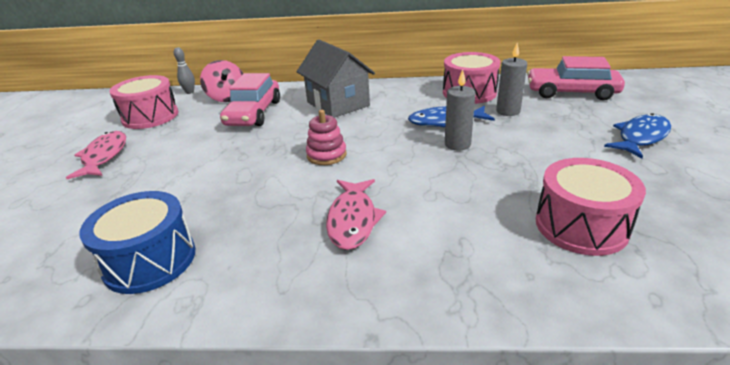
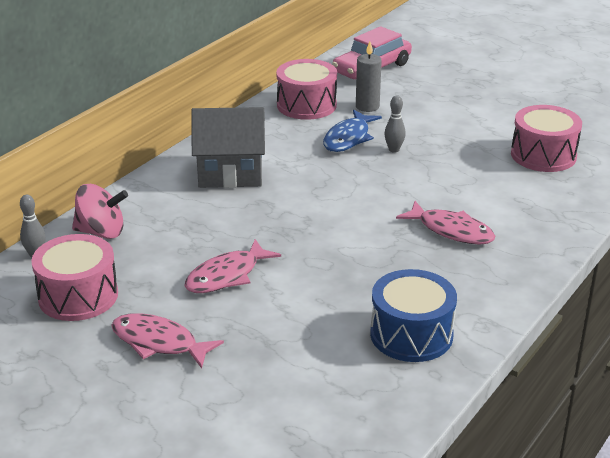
camera: 60 degrees left, 0 degrees up
(200, 148) = (227, 275): none -> pink fish
(254, 113) = (180, 225): pink car -> none
(326, 155) = (335, 211): pink stacking toy -> none
(457, 144) = (394, 150): grey candle -> grey bowling pin
(640, 137) = (471, 84): blue fish -> none

